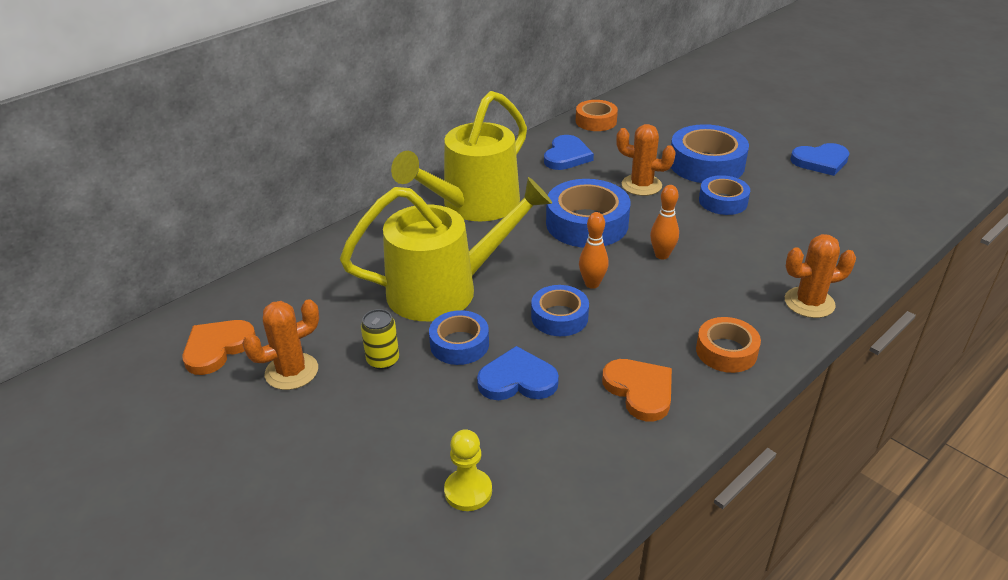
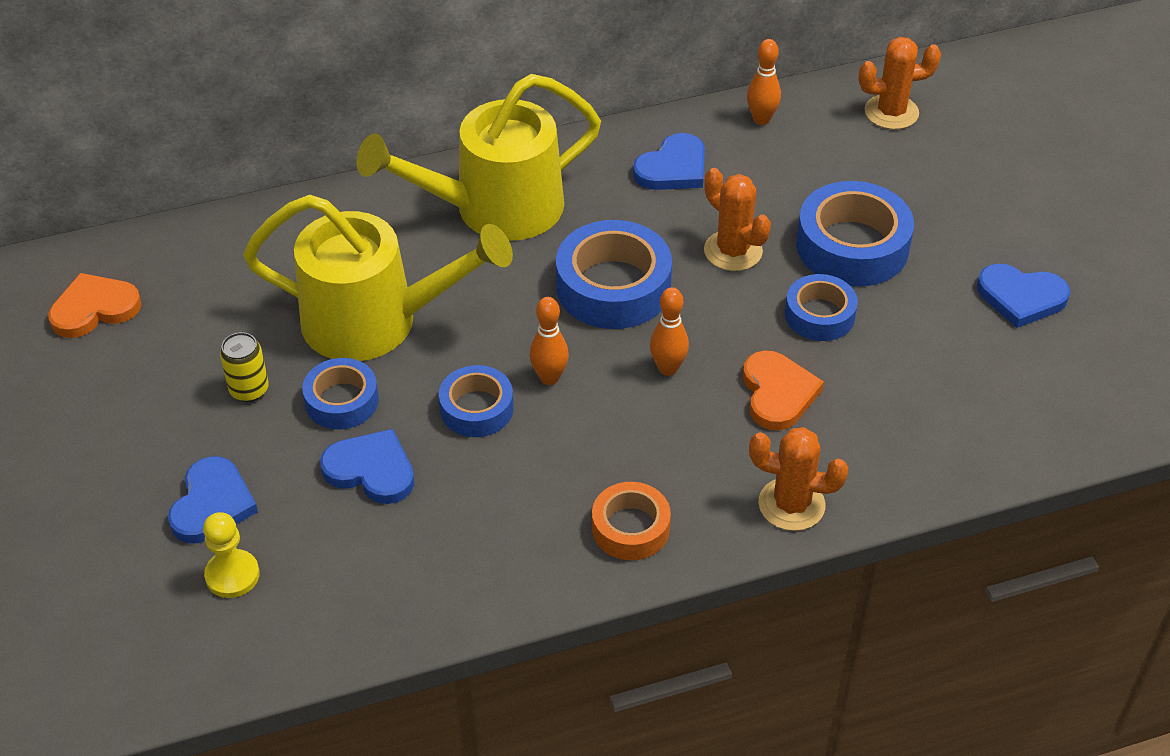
camera: 25 degrees right, 10 degrees up
(291, 371) = (150, 367): orange cactus -> orange cactus (891, 112)
(412, 446) = (212, 504): none -> blue heart
(596, 121) = (761, 119): orange tape -> orange bowling pin
(640, 390) = (491, 536): orange heart -> orange heart (778, 393)

